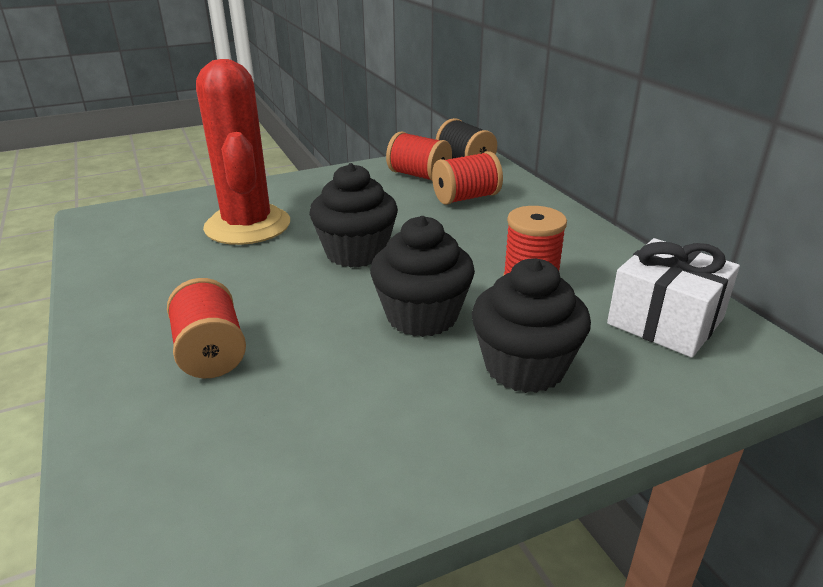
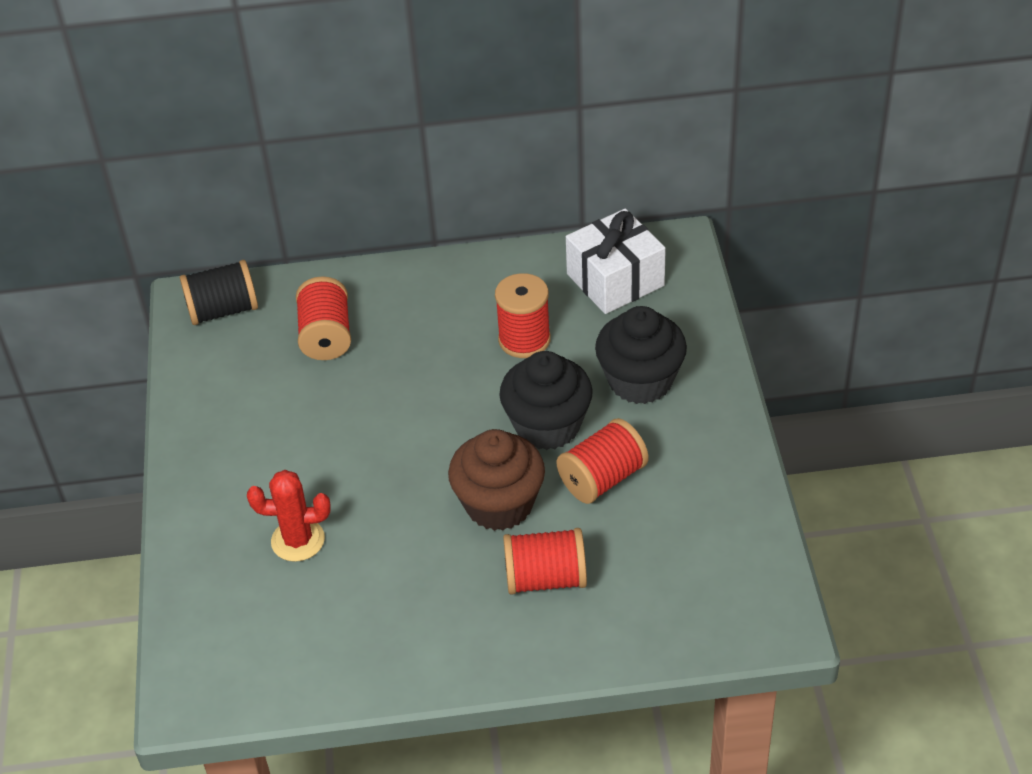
camera: 70 degrees left, 15 degrees up
(247, 226) = (298, 540): red cactus -> red cactus, size x0.52
(306, 307) = (499, 504): none -> brown cupcake
(356, 252) = (410, 452): black cupcake -> none
(419, 175) = (239, 362): red spool -> red spool (602, 478)

